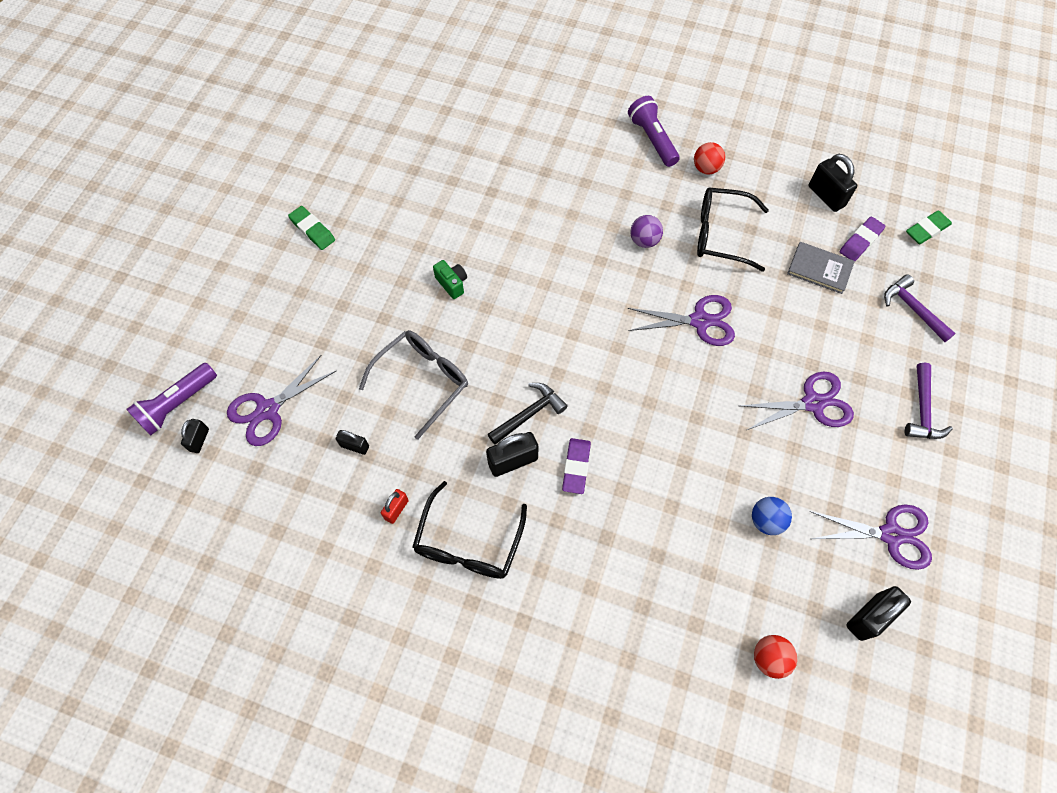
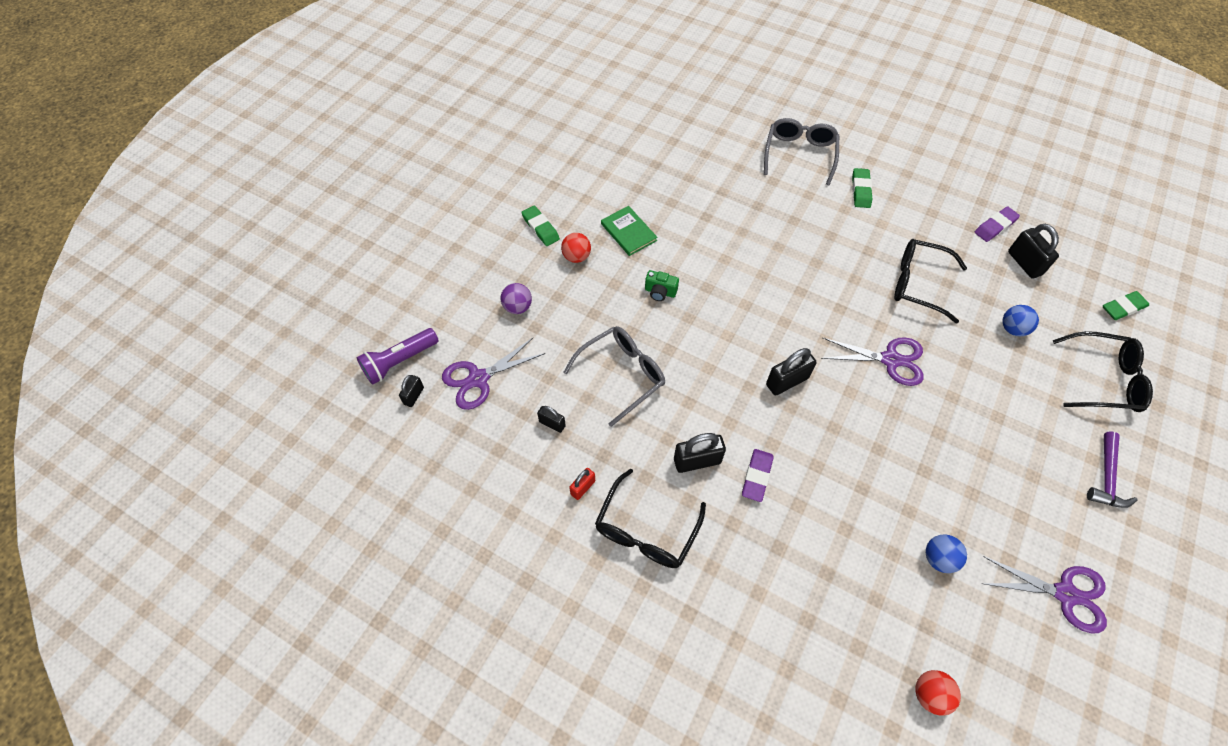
camera: 10 degrees right, 5 degrees down
(410, 221) = (628, 232): none -> green book
(452, 283) = (660, 292): green camera -> green camera turned 135 degrees clockwise
(529, 414) = (718, 420): black hammer -> none
(583, 107) = (799, 154): none -> grey glasses
(644, 241) = (844, 279): purple ball -> purple ball (518, 307)
(652, 139) = (860, 190): purple flashlight -> green eraser
(706, 169) = (909, 223): red ball -> red ball (576, 257)
(812, 403) = (995, 453): purple scissors -> none
(819, 269) = (1012, 329): grey book -> blue ball
(860, 241) = (1055, 309): purple eraser -> purple eraser (995, 226)
(869, 616) = (1036, 671): black padlock -> black padlock (787, 381)
(912, 309) = (1103, 379): purple hammer -> black glasses

